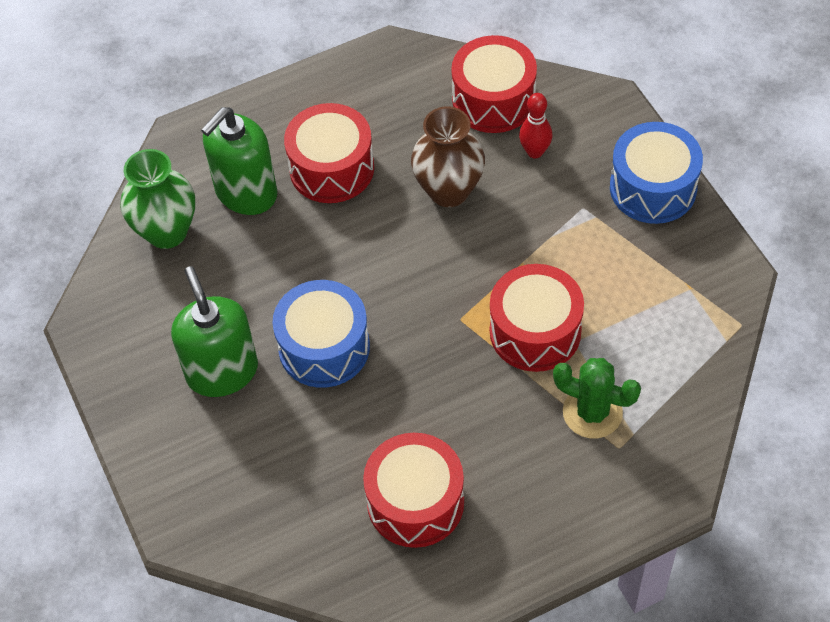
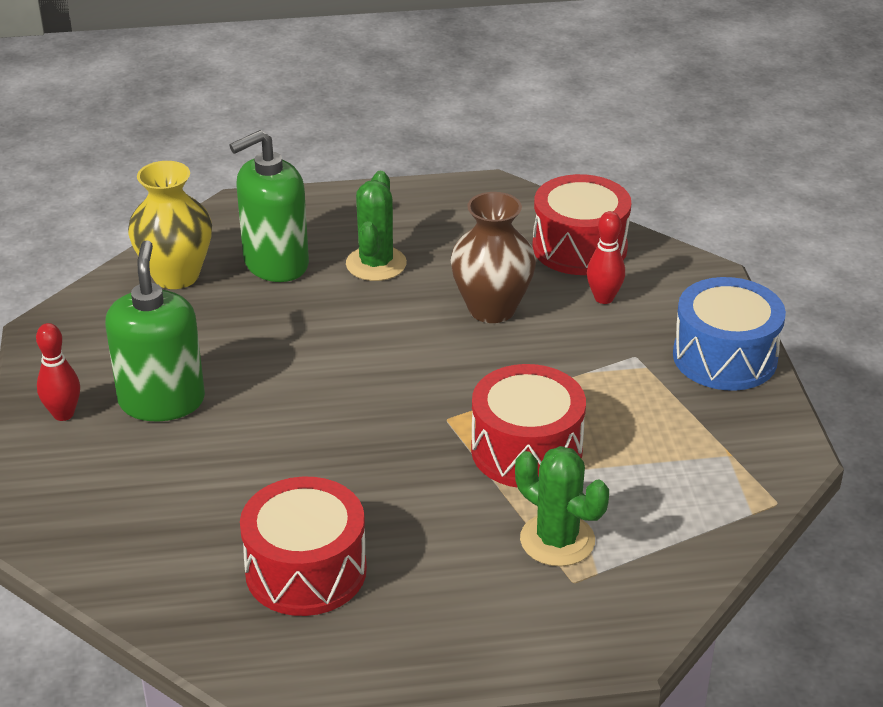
camera: 15 degrees right, 20 degrees down
(147, 410) = (63, 414): none -> red bowling pin
(167, 232) = (176, 276): green vase -> yellow vase
(324, 347) = (283, 407): blue drum -> none
(331, 168) = (376, 264): red drum -> green cactus

